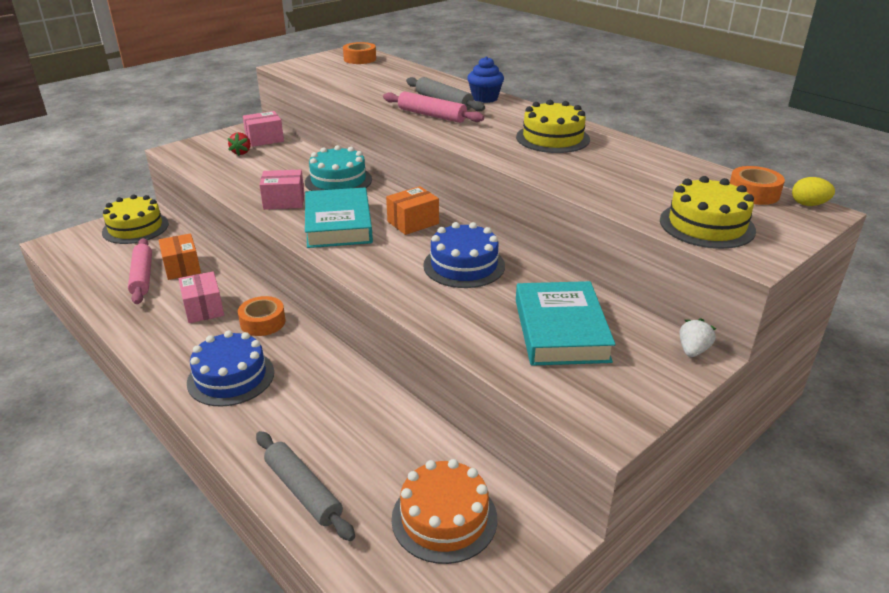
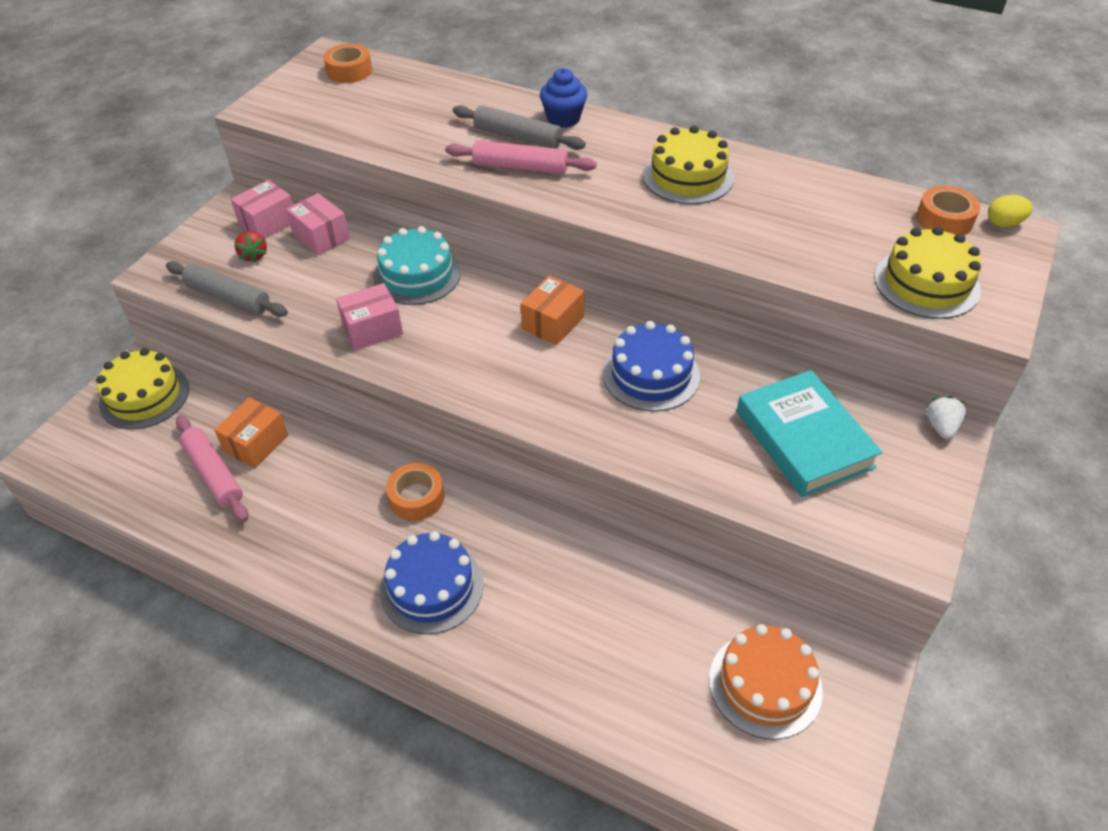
camera: 20 degrees left, 15 degrees up
(182, 267) = (256, 443): orange box -> orange box turned 75 degrees clockwise
(204, 308) = (330, 499): pink box -> pink box (321, 237)
(303, 491) = (608, 705): grey rolling pin -> grey rolling pin (228, 297)
(338, 224) = (466, 349): turquoise book -> none

